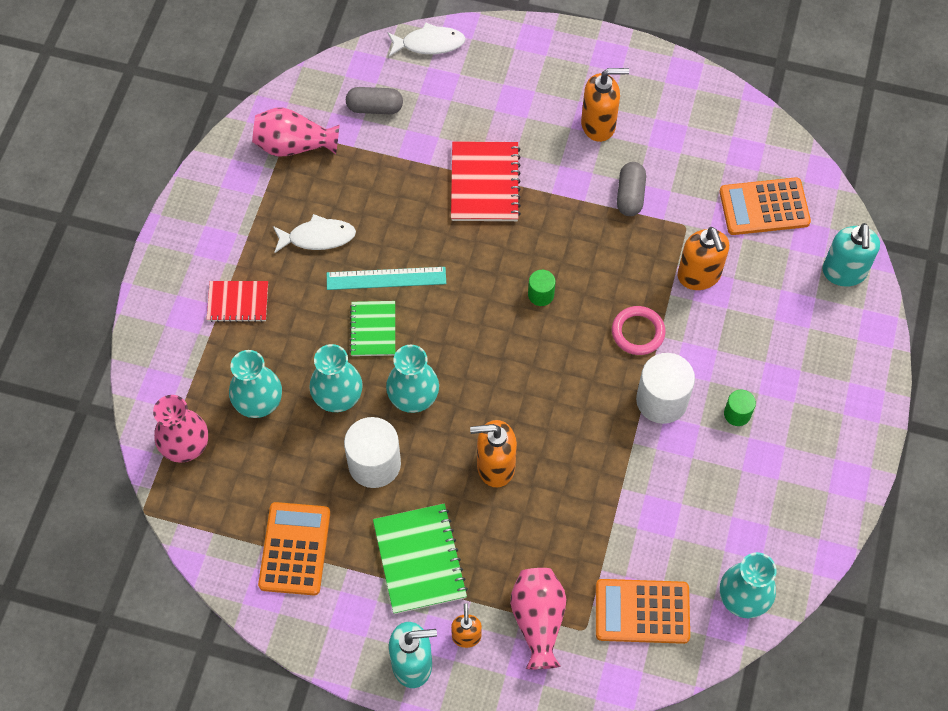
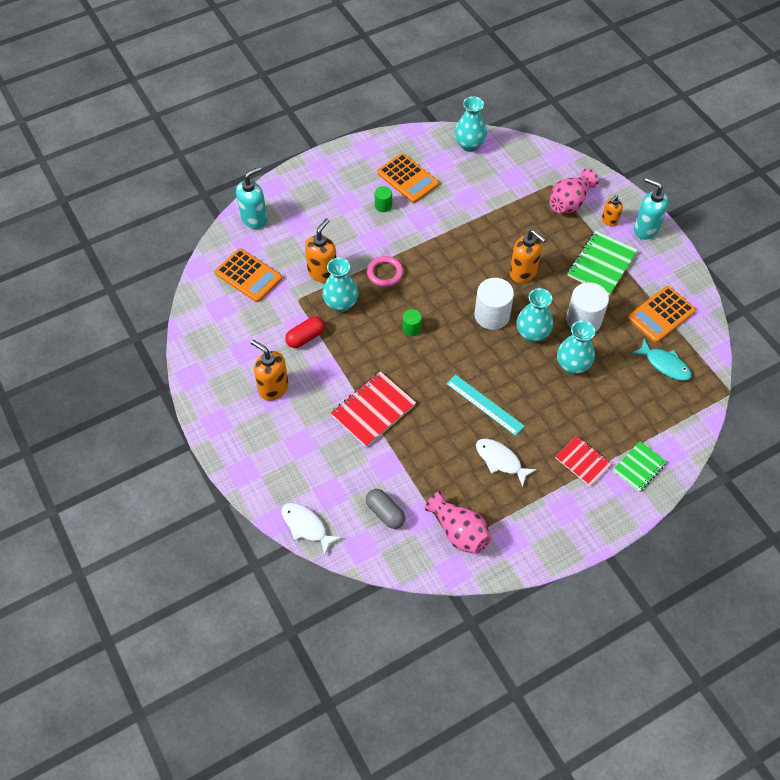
camera: 135 degrees left, 5 degrees down
(186, 446) = (680, 407): pink vase -> none
(240, 485) = (665, 364): none -> turquoise fish
(259, 403) = (619, 397): turquoise vase -> turquoise vase (341, 304)
(373, 329) = (519, 384): green notebook -> green notebook (639, 467)
(630, 195) = (305, 337): grey capsule -> red capsule
(642, 612) = (519, 172): orange calculator -> orange calculator (407, 178)
(661, 400) = (410, 237): white cylinder -> white cylinder (492, 315)

